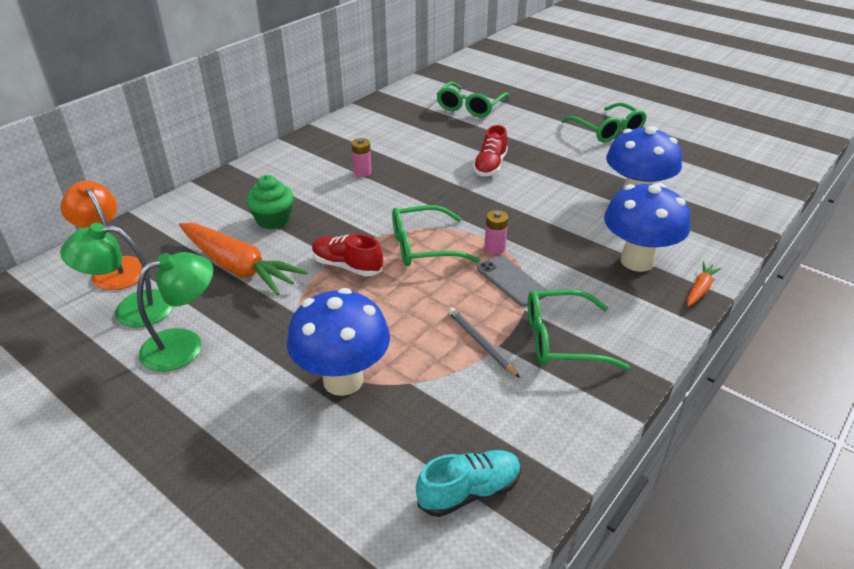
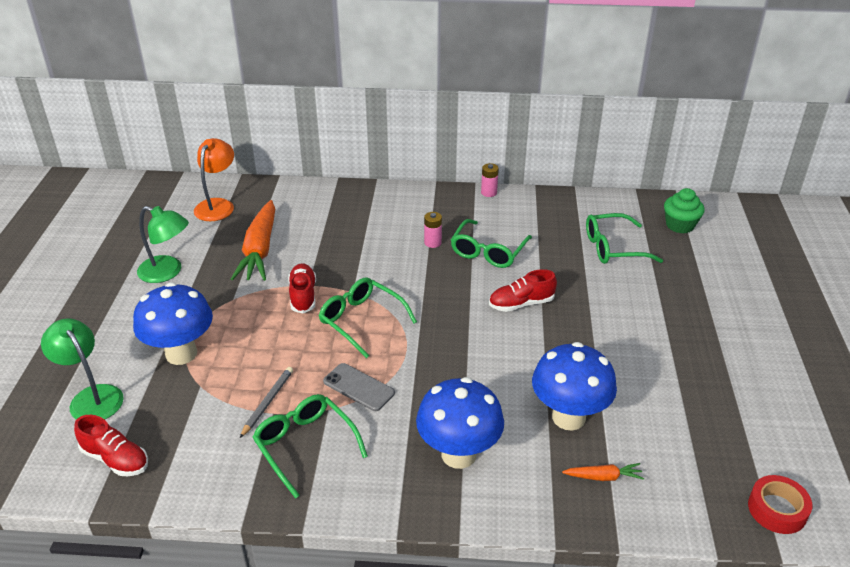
camera: 55 degrees right, 0 degrees up
(131, 310) = (184, 234): green lamp -> green lamp (91, 397)
(273, 220) = (326, 235): green cupcake -> green cupcake (680, 225)
(469, 491) = (116, 459): turquoise shoe -> red shoe
(494, 248) = (395, 359): pink battery -> pink battery (489, 192)
(511, 281) = (359, 387): grey phone -> grey phone turned 75 degrees counterclockwise
(607, 130) = (683, 351): green glasses -> green glasses (488, 251)
(700, 289) = (452, 513): orange carrot -> orange carrot (603, 477)
(774, 164) = (777, 509): none -> red tape

